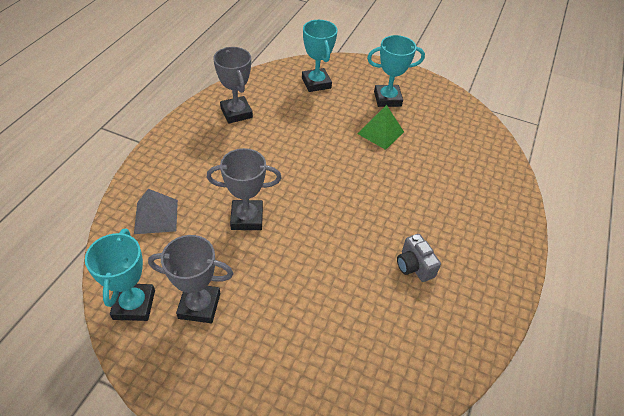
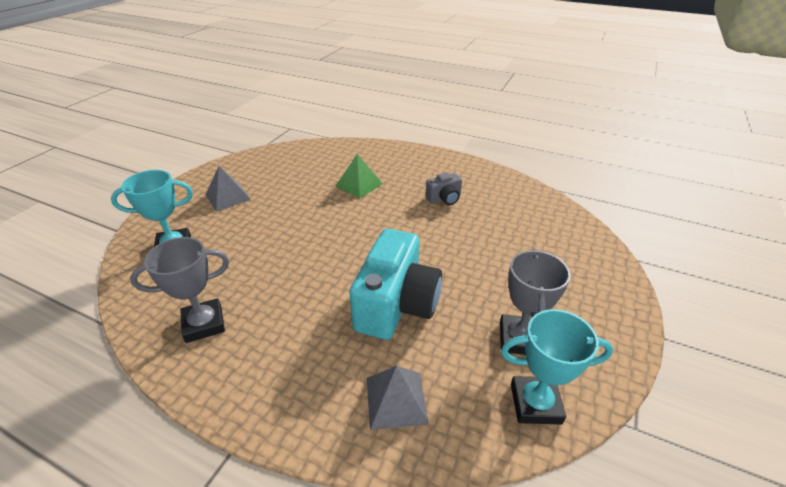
camera: 85 degrees left, 10 degrees down
(247, 218) = (396, 305): grey trophy -> turquoise camera
(380, 133) = (280, 205): green pyramid -> green pyramid (359, 185)
(387, 99) = (228, 197): turquoise trophy -> grey pyramid

